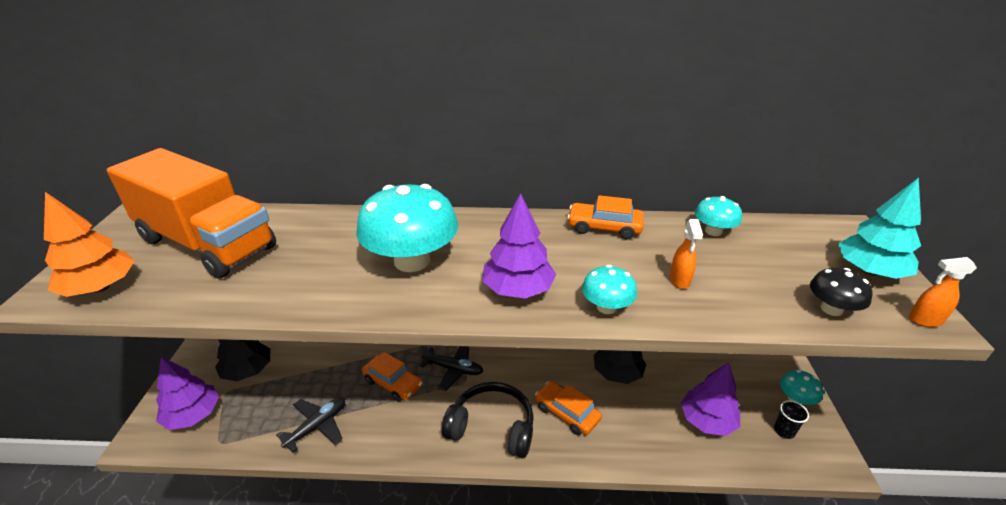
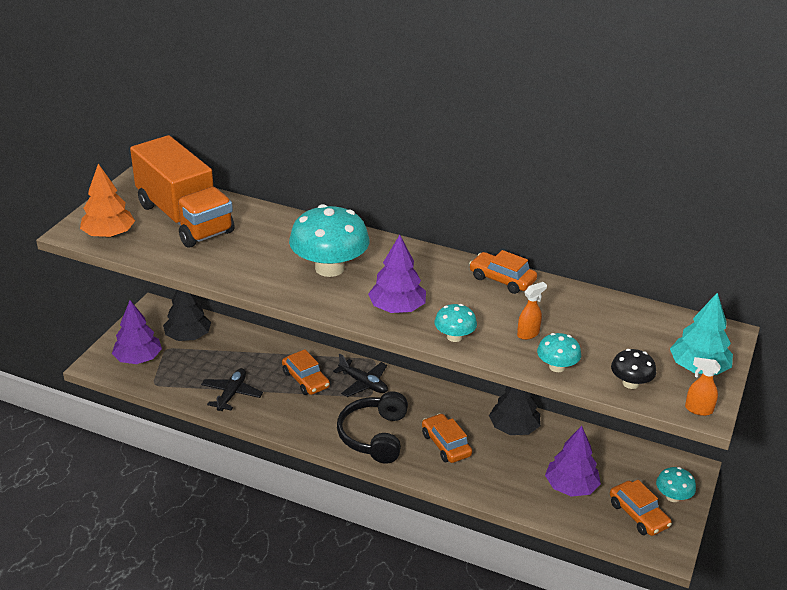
camera: 20 degrees right, 0 degrees up
(317, 426) = (232, 394): black plane -> black plane turned 45 degrees counterclockwise
(492, 427) = (374, 436): black headphones -> black headphones turned 120 degrees counterclockwise
(679, 280) = (528, 334): orange spray bottle -> orange spray bottle turned 150 degrees counterclockwise
(713, 231) = (595, 305): turquoise mushroom -> turquoise mushroom (557, 367)
(784, 431) = (638, 515): black cup -> orange car

